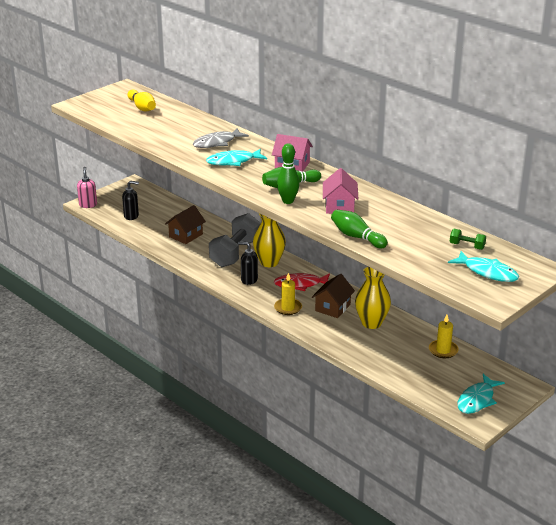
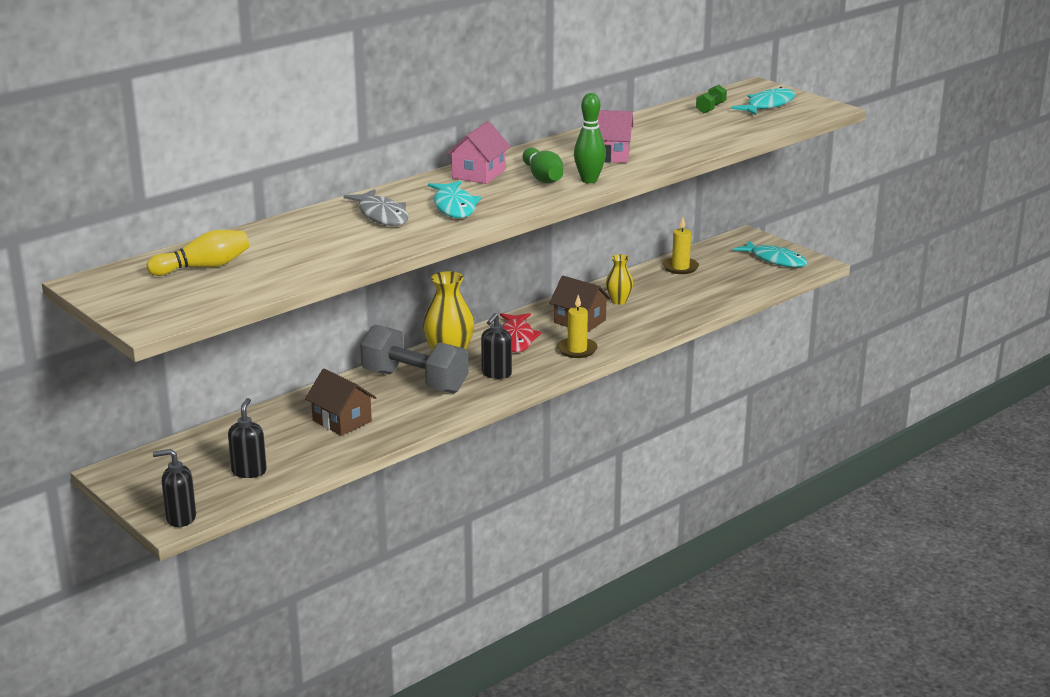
camera: 85 degrees left, 5 degrees down
(88, 205) = (180, 518): pink soap dispenser -> black soap dispenser
(357, 237) = (690, 152): green bowling pin -> none
(371, 323) = (619, 301): yellow vase -> yellow vase, size x0.58

